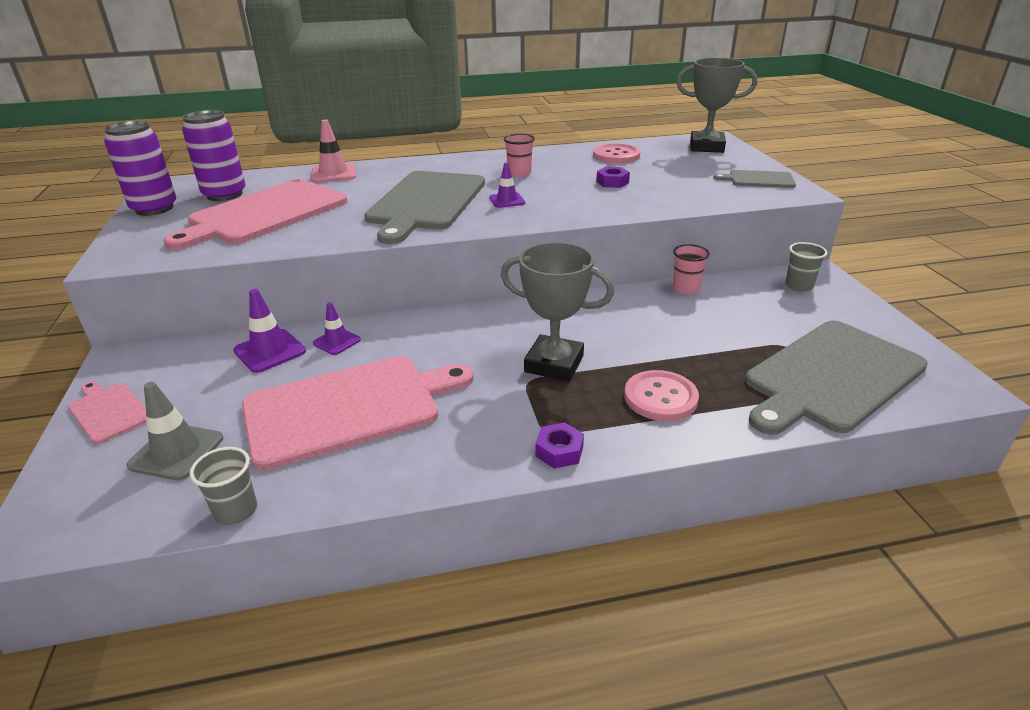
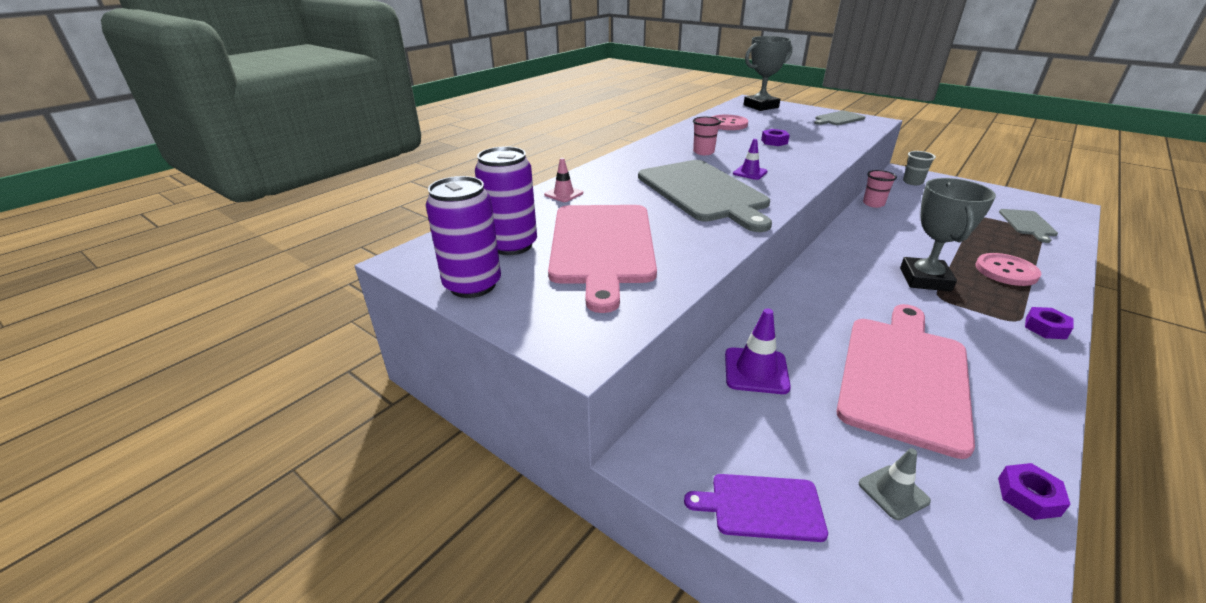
camera: 40 degrees left, 0 degrees up
(109, 411) = (762, 506): pink cutting board -> purple cutting board
(176, 452) = (893, 492): grey traffic cone -> grey traffic cone, size x0.65
(236, 510) = (1028, 496): grey cup -> purple nut
(333, 173) = (563, 194): pink traffic cone -> pink traffic cone, size x0.65
(337, 341) = (782, 336): purple traffic cone -> none
(554, 364) = (925, 279): grey trophy -> grey trophy turned 60 degrees counterclockwise
(830, 377) = (1027, 224): grey cutting board -> grey cutting board, size x0.48

